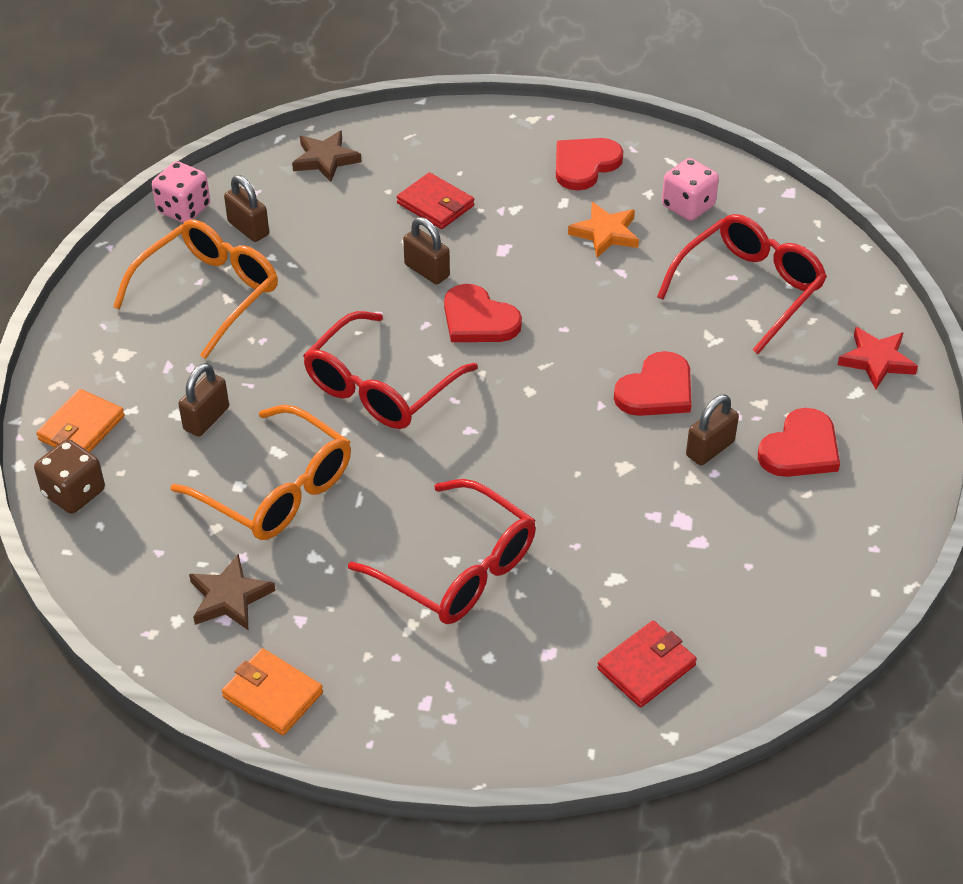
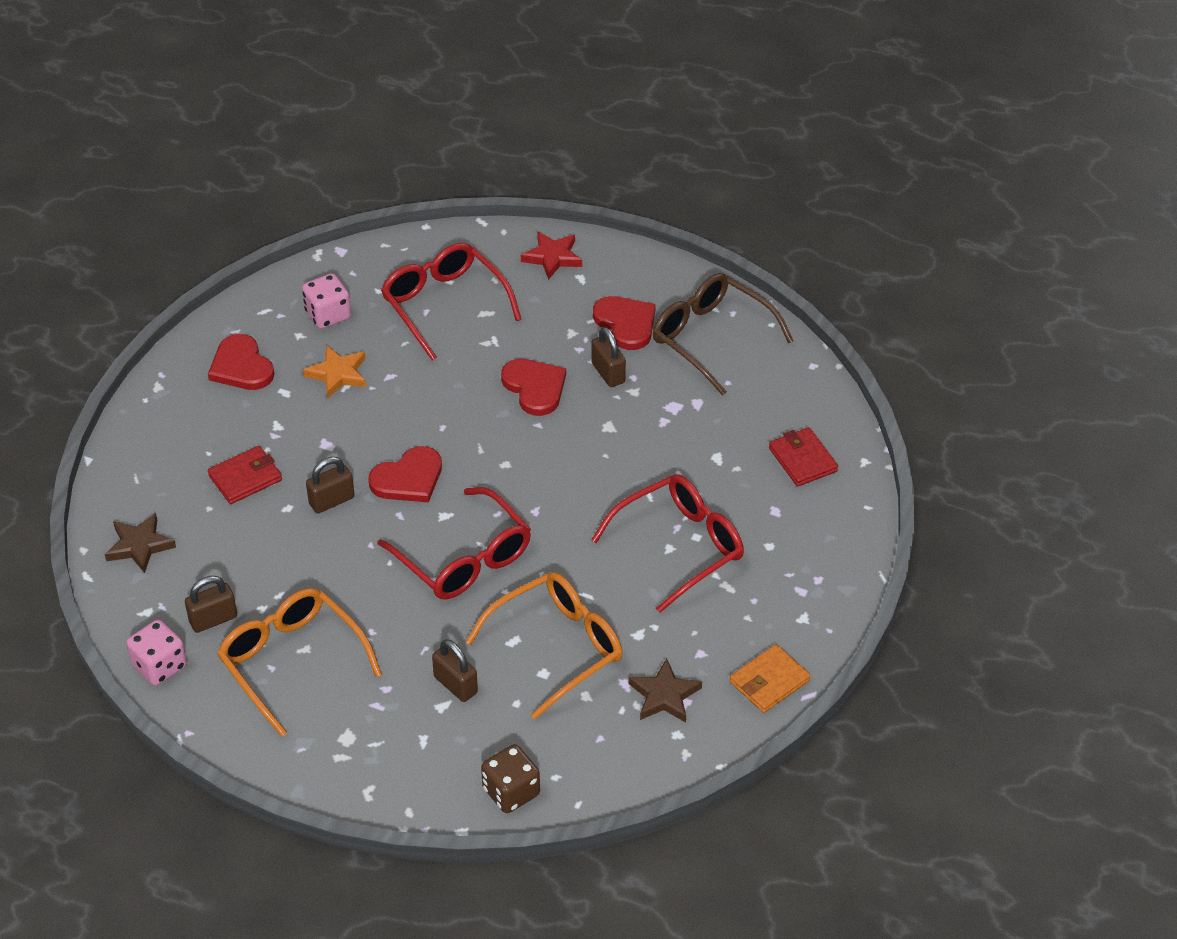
camera: 75 degrees left, 0 degrees up
(81, 428) = (432, 779): orange wallet -> none
(816, 536) = (712, 339): none -> brown glasses

